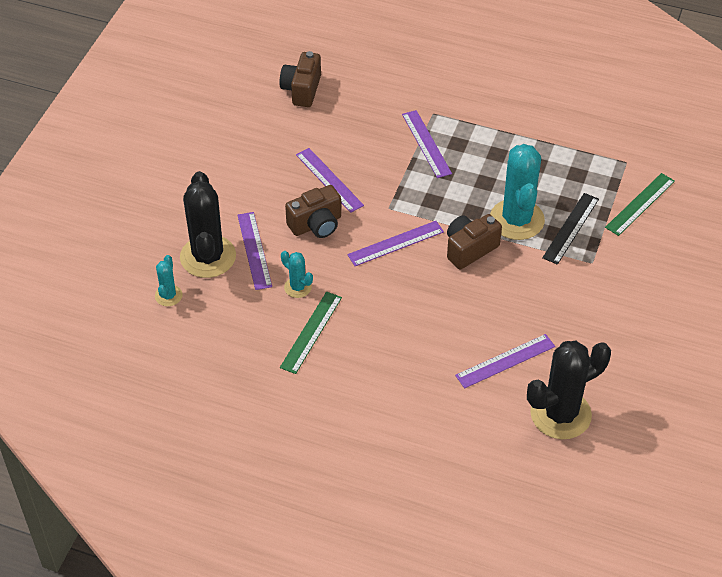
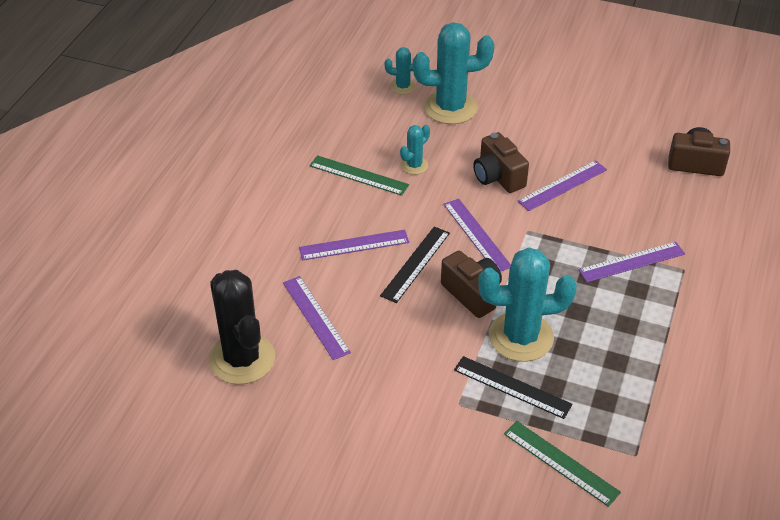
camera: 90 degrees right, 5 degrees down
(208, 257) = (450, 107): black cactus -> turquoise cactus
(254, 250) = (460, 136): purple ruler -> purple ruler (354, 245)
(434, 288) = (415, 264): none -> black ruler

